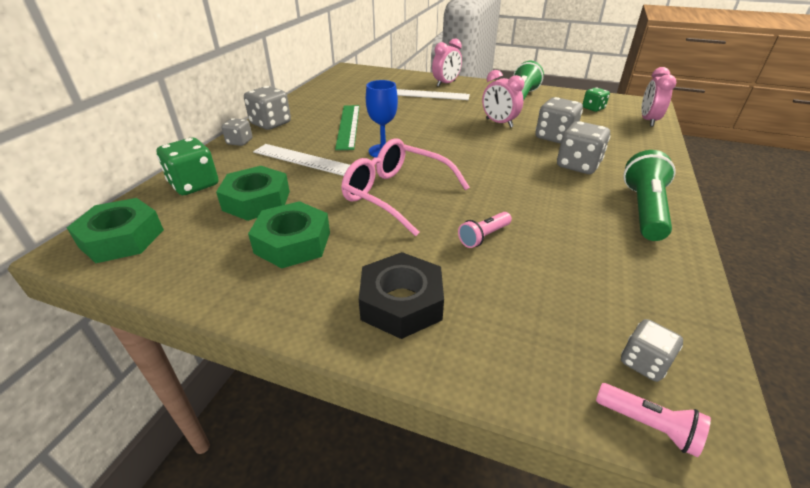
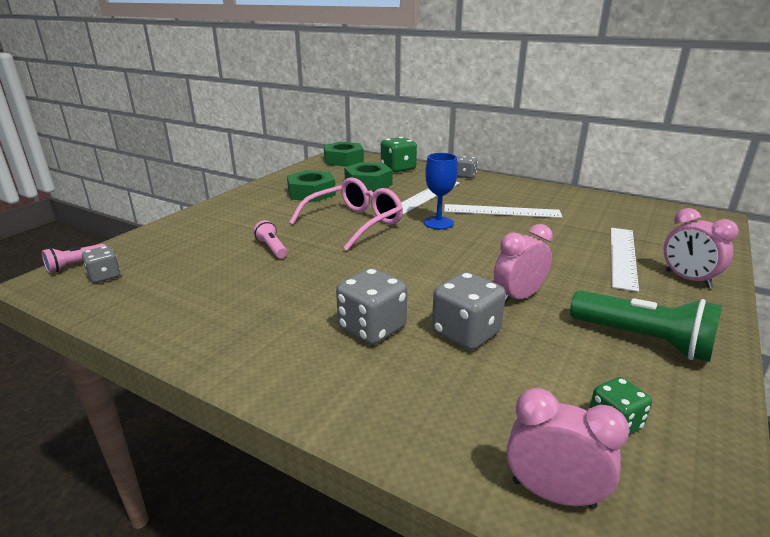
camera: 100 degrees right, 10 degrees down
(271, 124) = (505, 183): grey dice -> none
(348, 126) = (501, 211): green ruler -> white ruler
(401, 303) = (229, 216): black nut -> none
(644, 210) = (248, 344): green flashlight -> none

